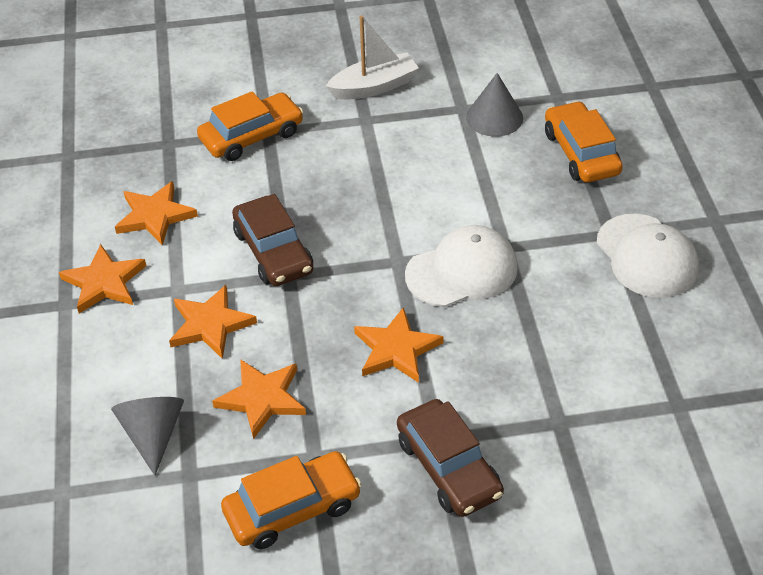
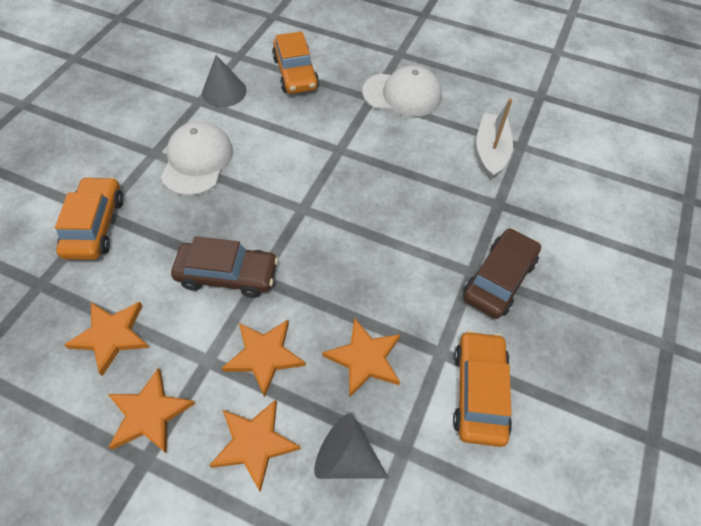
camera: 60 degrees left, 10 degrees up
(374, 87) = (127, 131): white boat -> white boat (490, 152)
(396, 349) = (380, 252): orange star -> orange star (254, 443)
(448, 467) = (499, 279): brown car -> brown car turned 60 degrees counterclockwise
(462, 271) = (341, 181): white cap -> white cap (197, 161)
(581, 153) = (295, 73): orange car -> orange car turned 120 degrees counterclockwise

